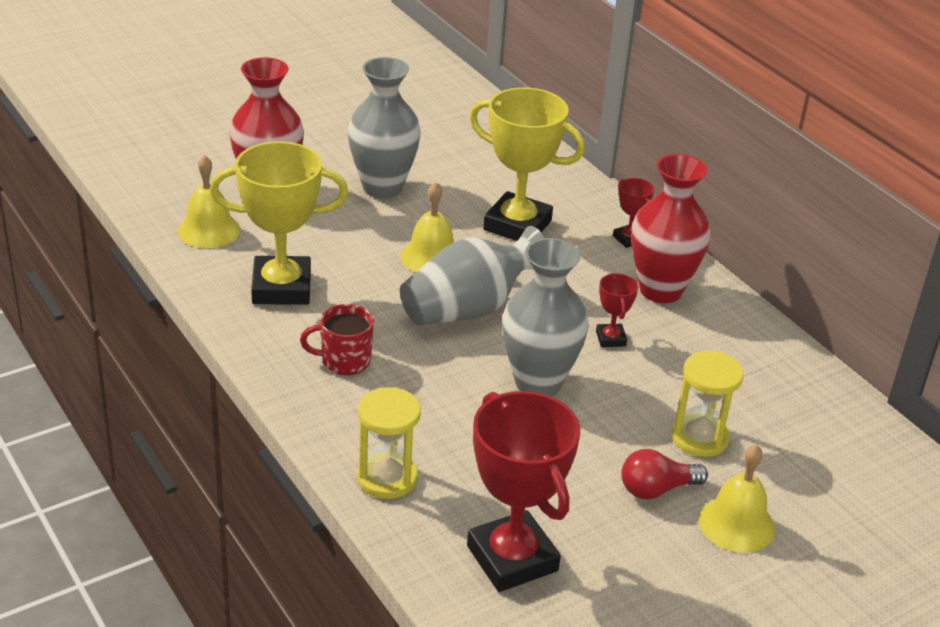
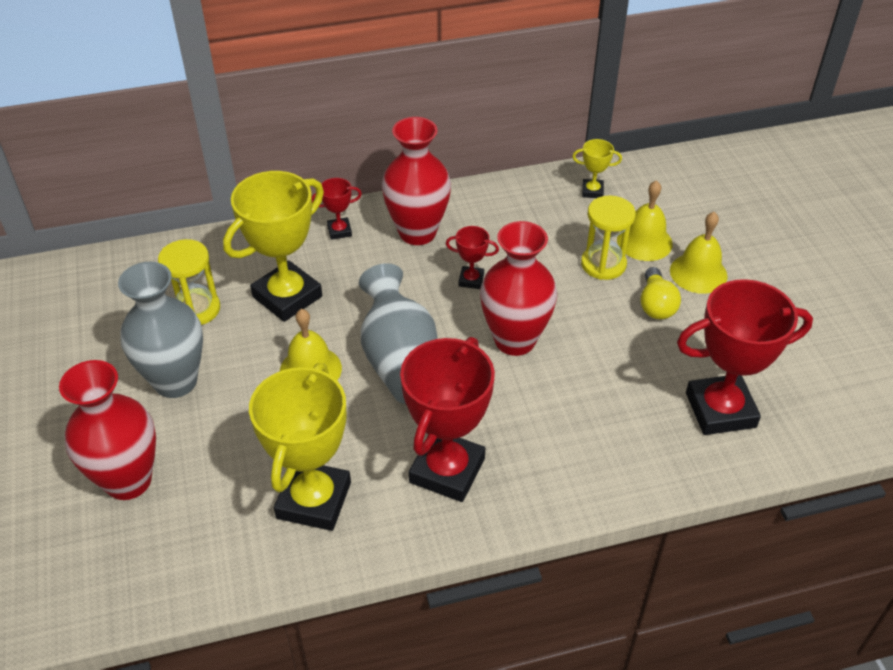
camera: 70 degrees left, 10 degrees up
(209, 230) = (181, 550): yellow bell -> yellow bell (644, 241)
(344, 361) = (447, 470): red mug -> red trophy
(387, 478) = (615, 471): yellow hourglass -> yellow hourglass (196, 309)
(538, 382) = (515, 340): grey vase -> red vase
(656, 489) = (656, 305): red light bulb -> yellow light bulb
(826, 415) = (592, 191): none -> yellow trophy

